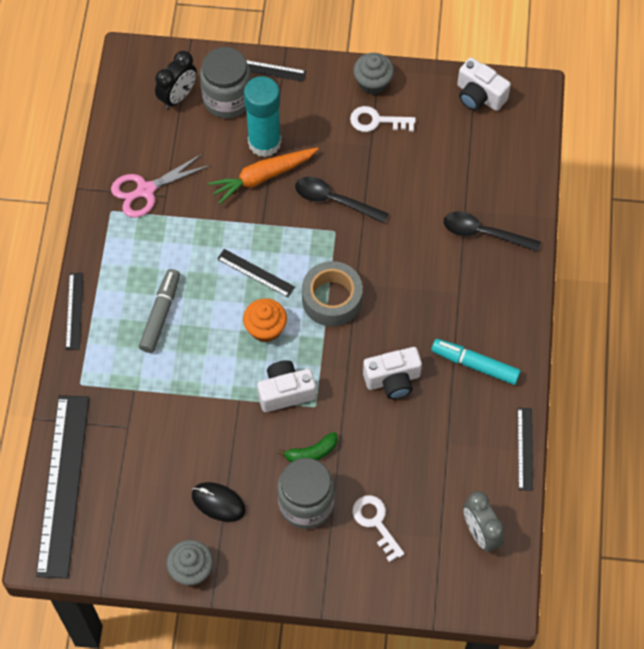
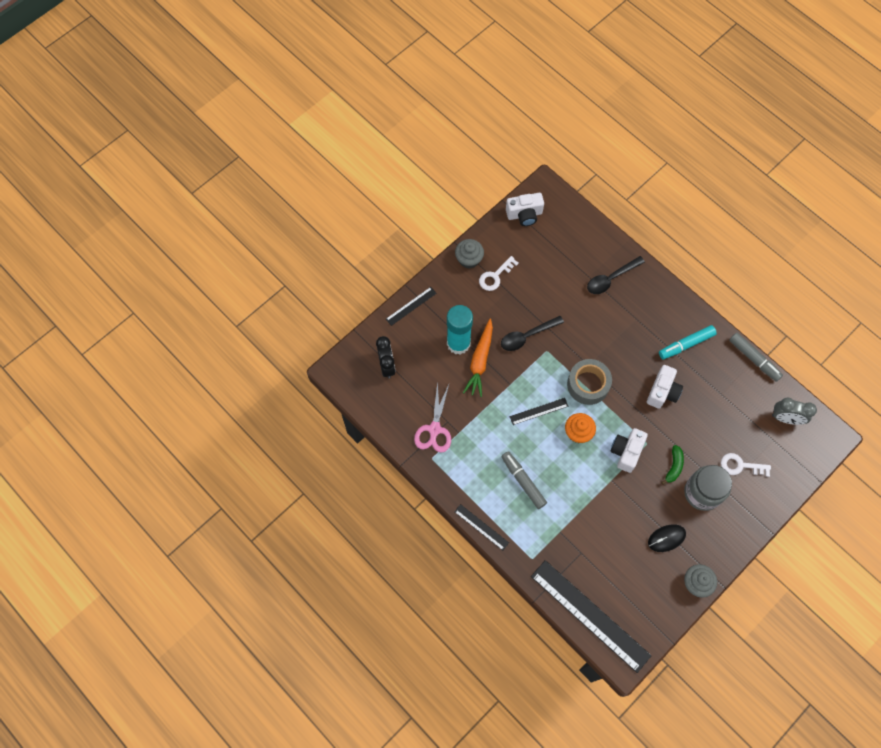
camera: 50 degrees left, 5 degrees up
(227, 99) = (412, 341): grey jar -> none
(525, 448) = (754, 359): black ruler -> grey marker

